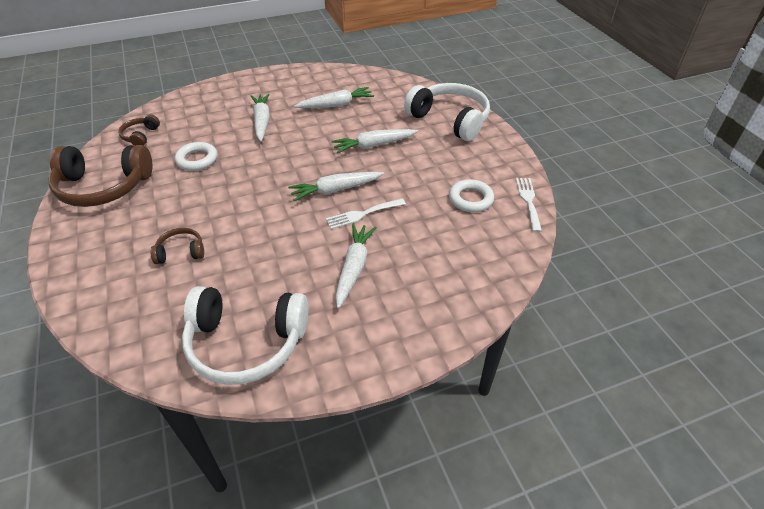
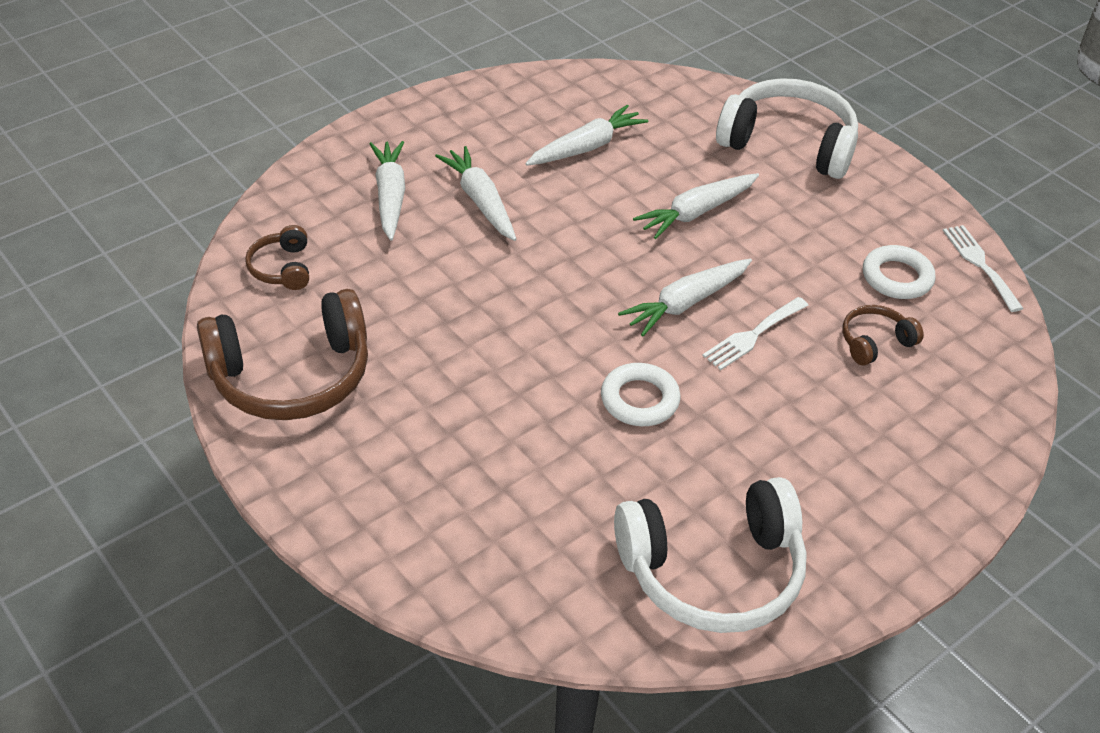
camera: 20 degrees left, 0 degrees up
(181, 252) = (512, 458): brown headphones -> brown headphones (874, 342)
(197, 159) = (419, 294): white ring -> white ring (639, 400)
(354, 268) = (793, 423): white carrot -> white carrot (390, 196)

